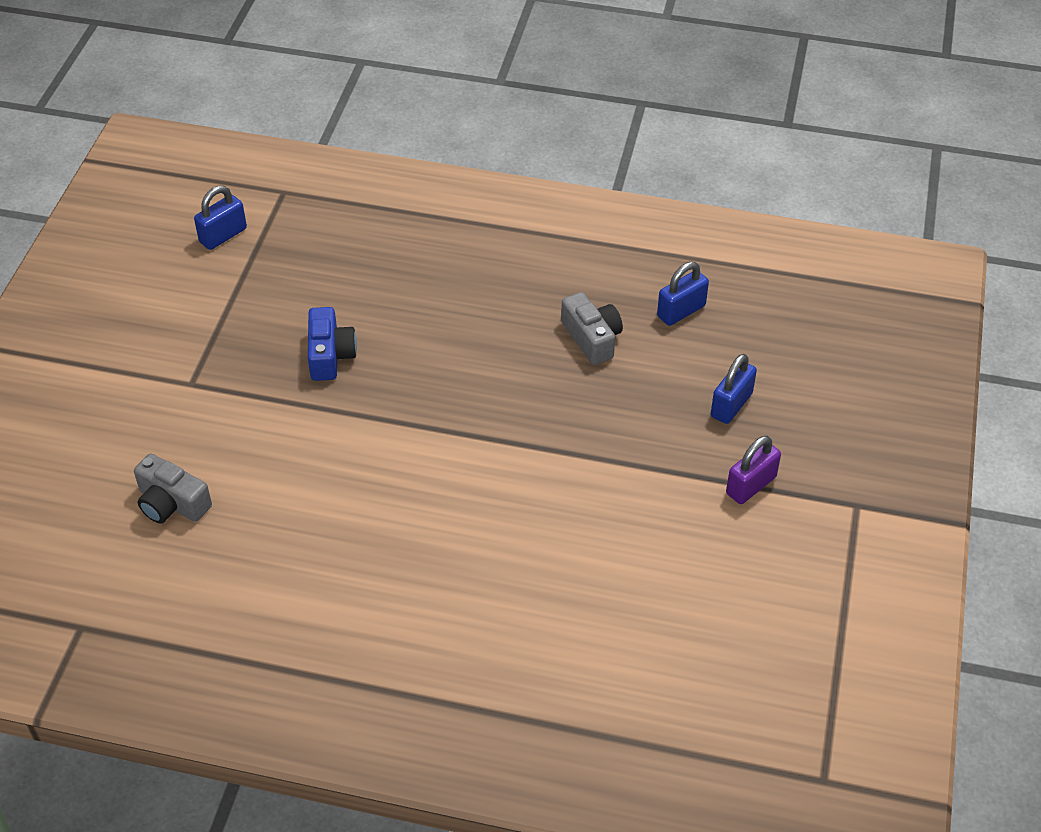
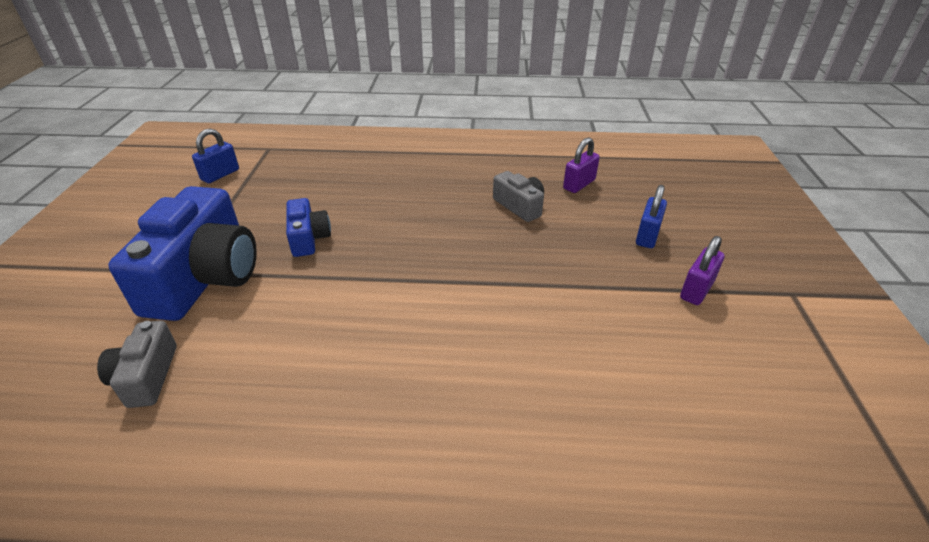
camera: 10 degrees left, 10 degrees down
(172, 503) = (146, 376): grey camera -> grey camera turned 60 degrees clockwise
(217, 395) = (205, 277): none -> blue camera
(681, 311) = (579, 184): blue padlock -> purple padlock

